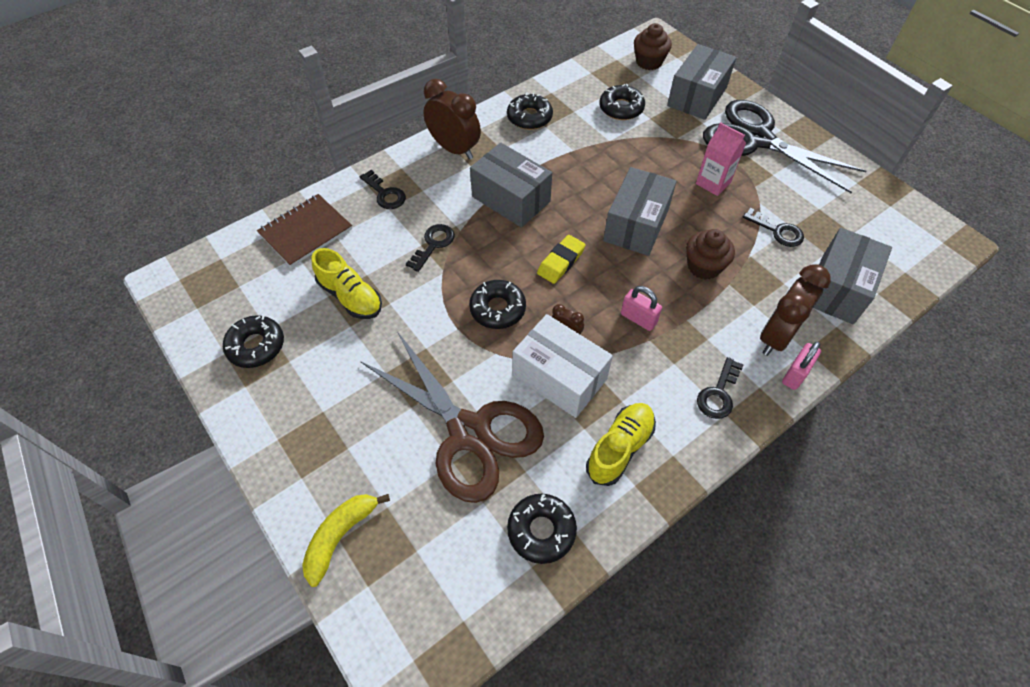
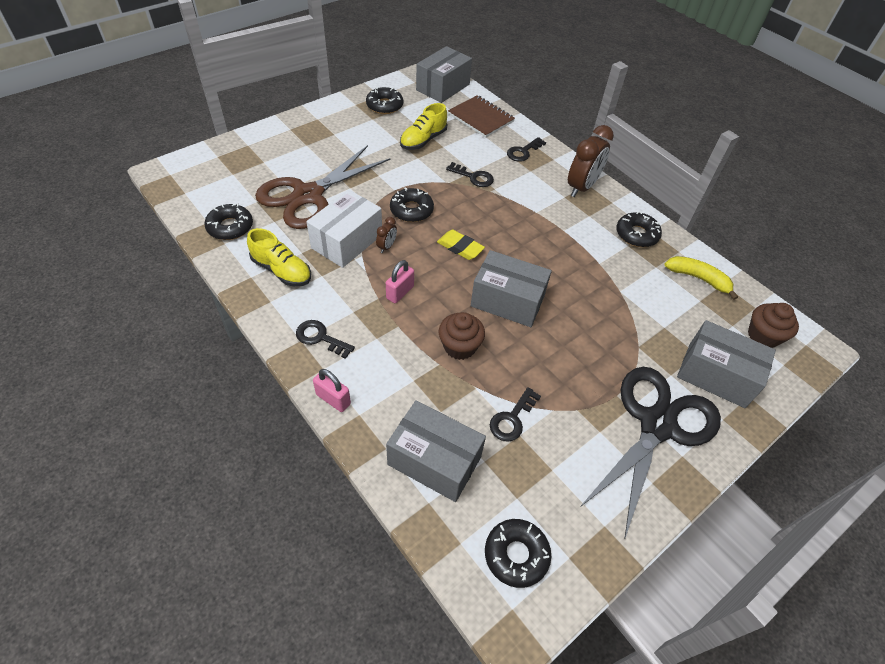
camera: 85 degrees right, 5 degrees down
(340, 536) = (250, 145): yellow banana -> yellow banana (698, 278)
(511, 199) = (528, 220): grey box -> grey box (443, 87)
(621, 108) = (672, 304): black donut -> black donut (516, 555)
(713, 183) = (575, 370): pink carton -> none
(776, 336) = (376, 392): brown clock -> none

